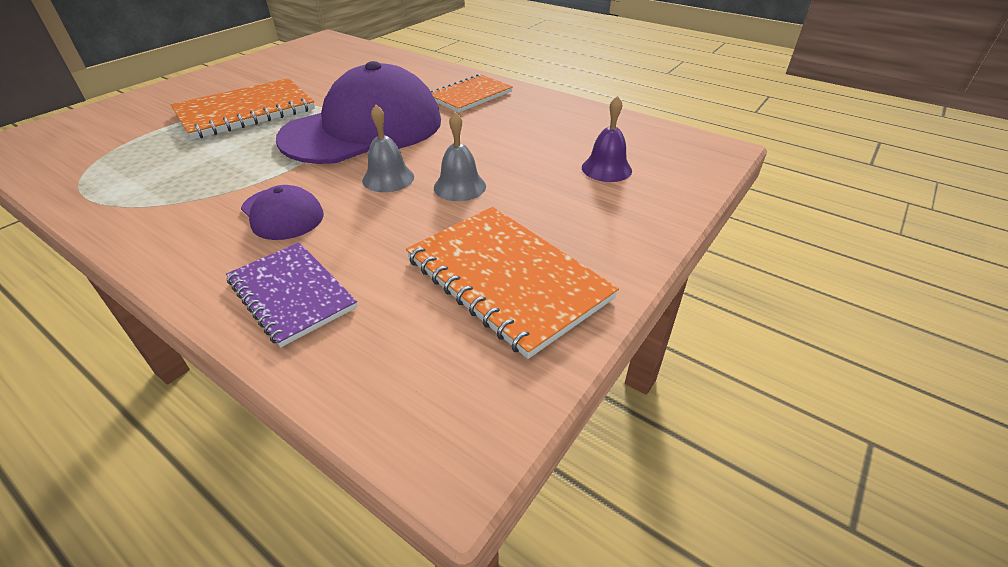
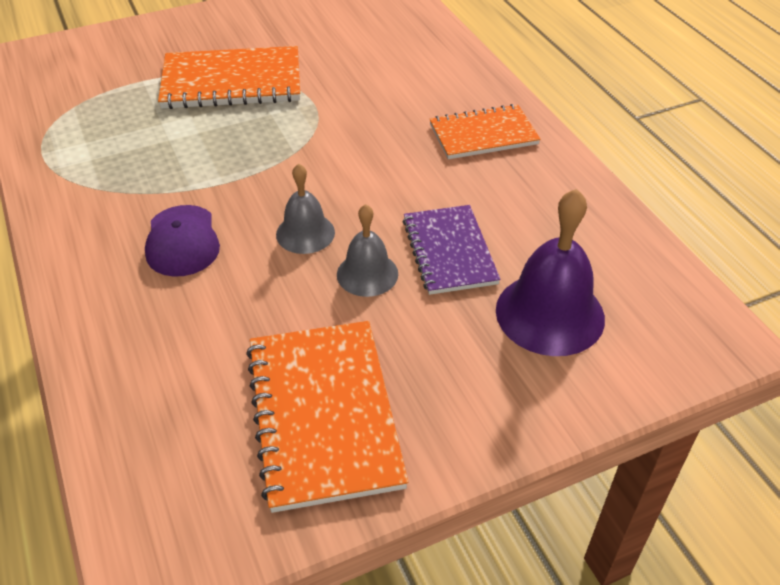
camera: 30 degrees right, 5 degrees up
(291, 294) = (133, 343): purple notebook -> purple notebook (449, 251)
(364, 129) = (329, 150): purple cap -> none
(606, 169) = (550, 313): purple bell -> purple bell, size x1.68

